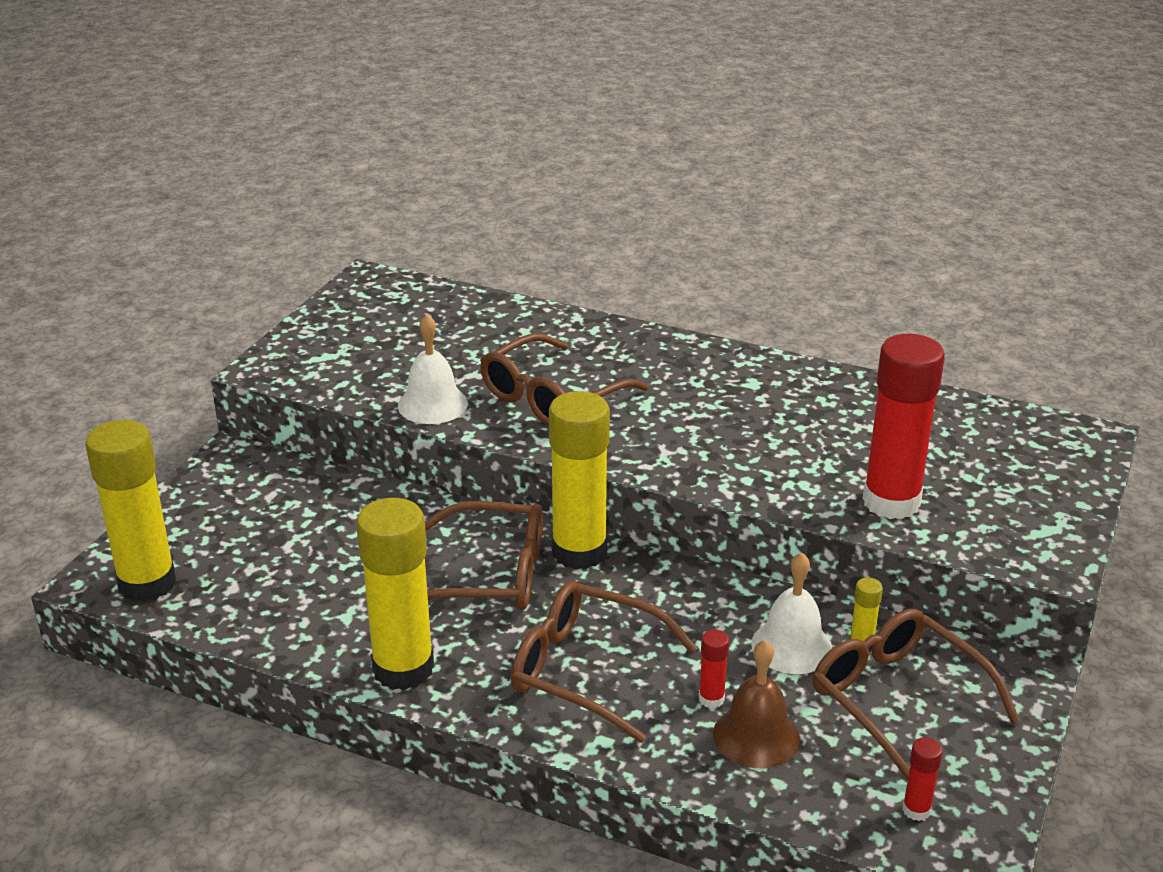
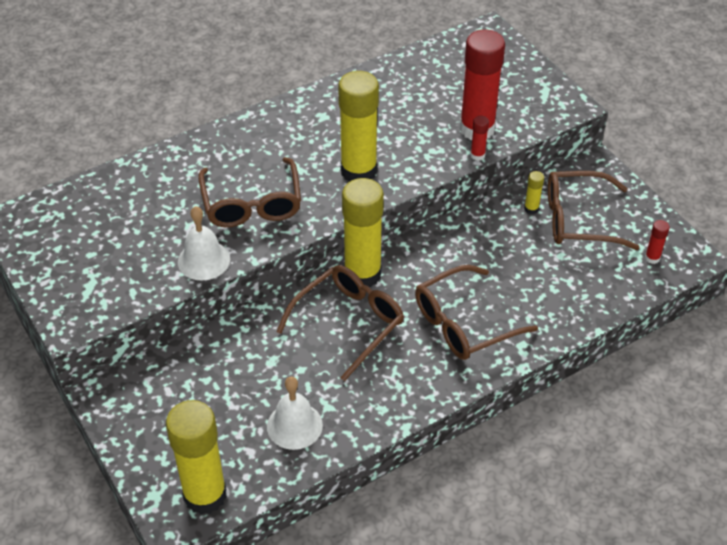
camera: 55 degrees left, 15 degrees up
(403, 669) = (398, 401): yellow glue stick -> yellow glue stick (358, 171)
(711, 699) = (525, 286): red glue stick -> red glue stick (477, 155)
(756, 736) = (564, 285): brown bell -> none
(791, 646) = (511, 234): white bell -> white bell (294, 425)

